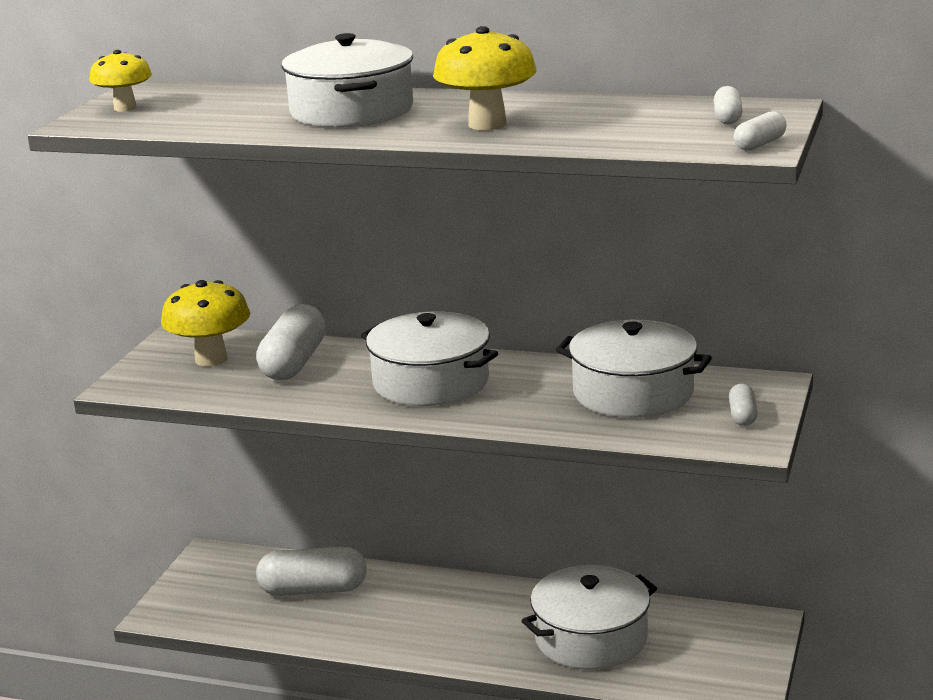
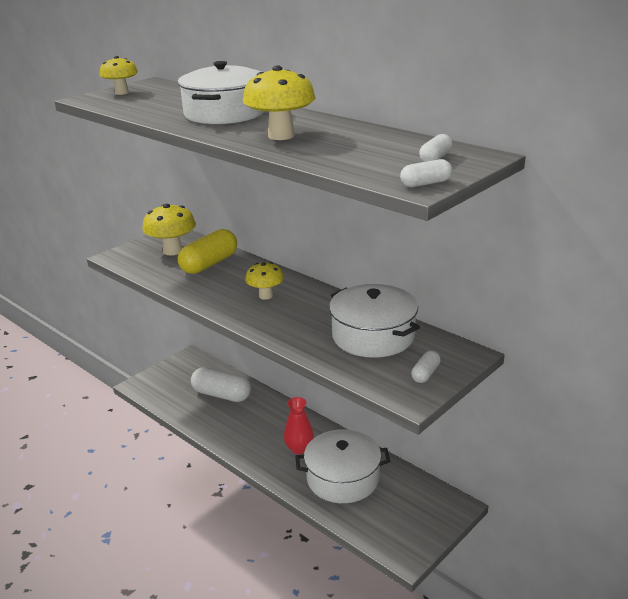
camera: 25 degrees right, 5 degrees up
(294, 363) = (209, 264): white capsule -> yellow capsule
(430, 382) = (265, 296): white pot -> yellow mushroom
(497, 622) = (299, 448): none -> red vase

